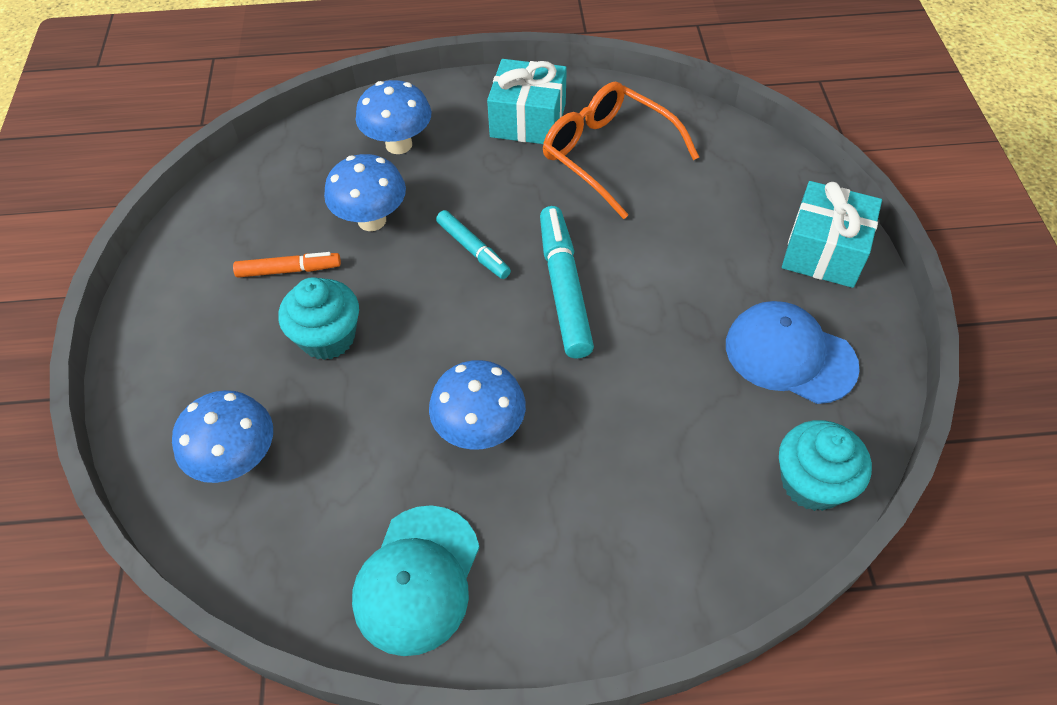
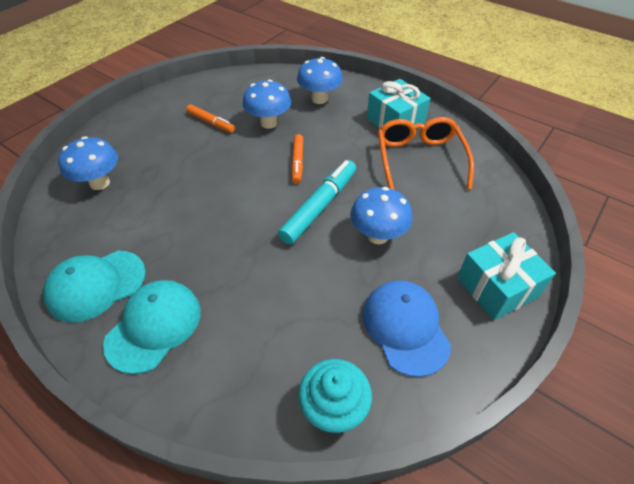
camera: 40 degrees right, 5 degrees down
(328, 337) = (191, 158): turquoise cupcake -> none
(473, 250) = (297, 162): turquoise marker -> orange marker
(480, 430) = (201, 242): blue mushroom -> blue mushroom (378, 236)
(548, 562) = (154, 326): none -> turquoise cap

